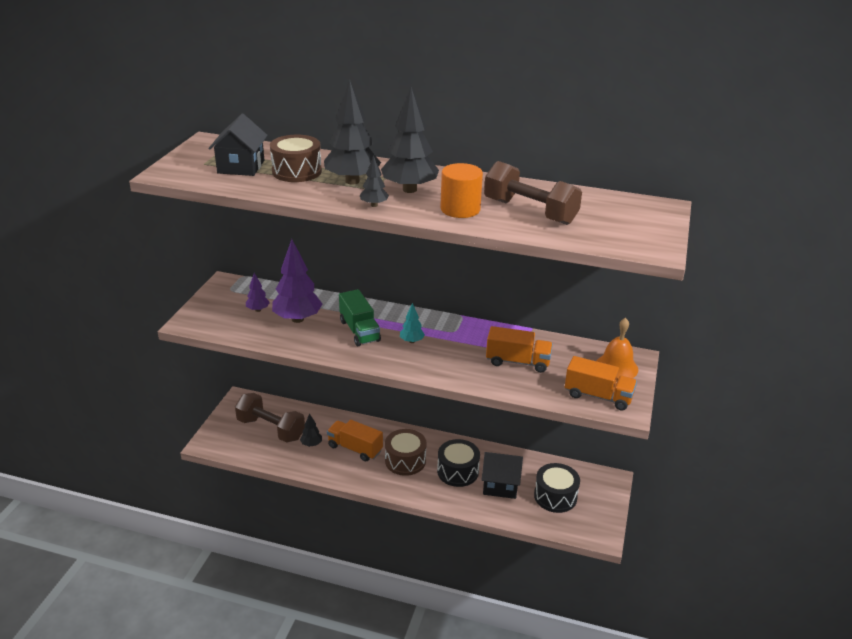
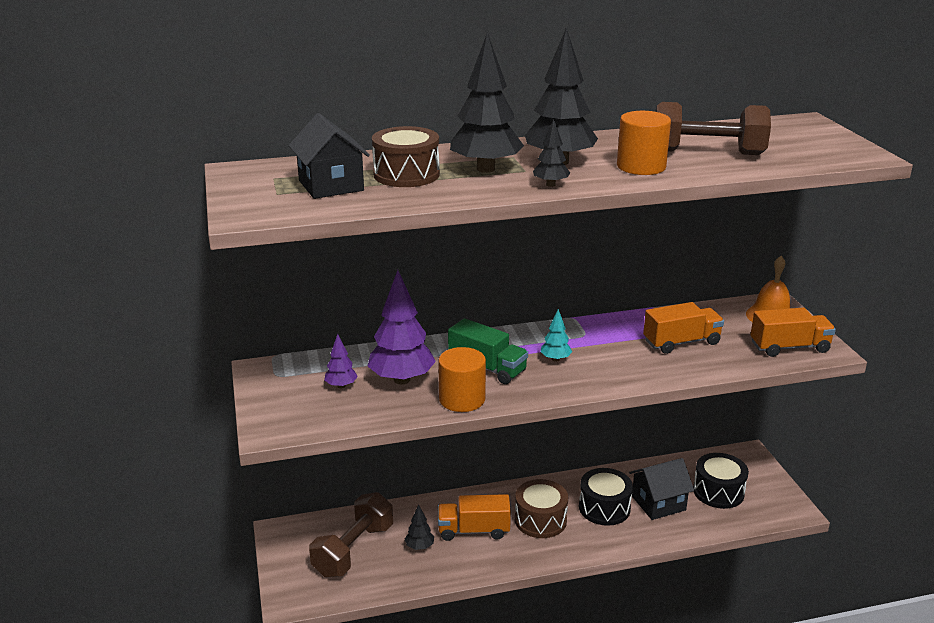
camera: 30 degrees left, 5 degrees down
(271, 429) = (353, 550): brown dumbbell -> brown dumbbell turned 60 degrees counterclockwise
(318, 346) = (462, 399): none -> orange cylinder

